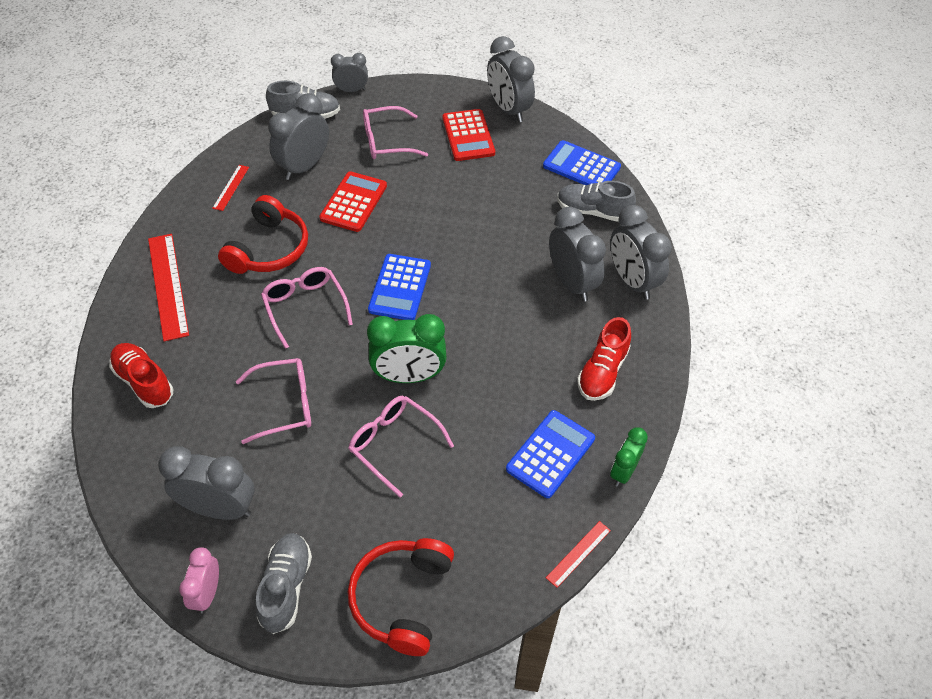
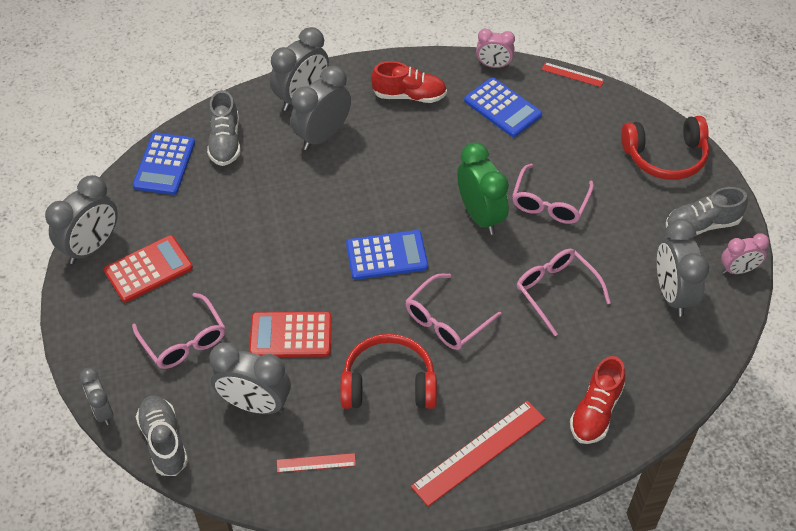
camera: 110 degrees left, 0 degrees up
(550, 454) = (502, 108): blue calculator -> blue calculator turned 150 degrees counterclockwise
(623, 472) = (493, 65): green clock -> pink clock

